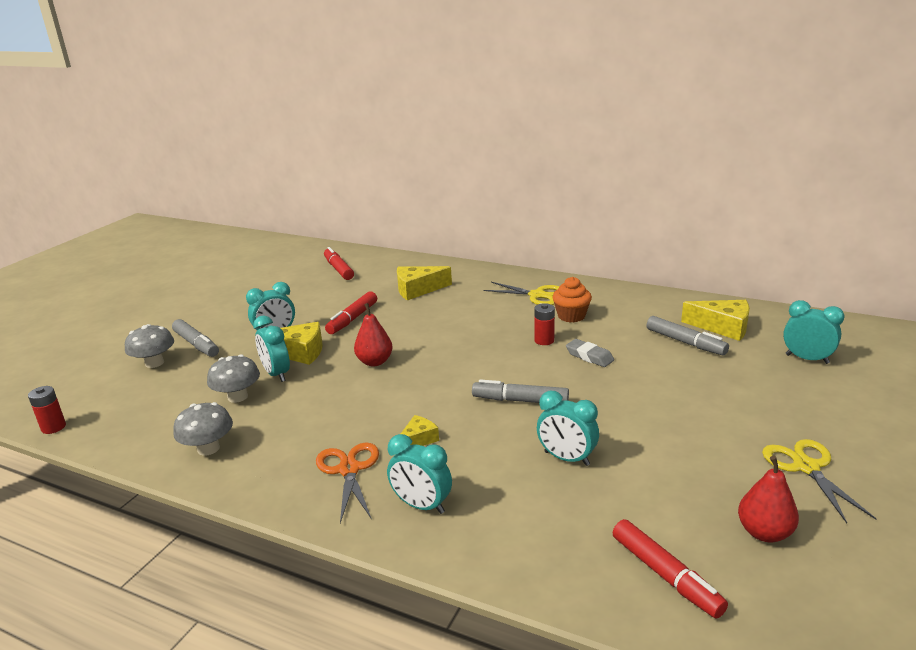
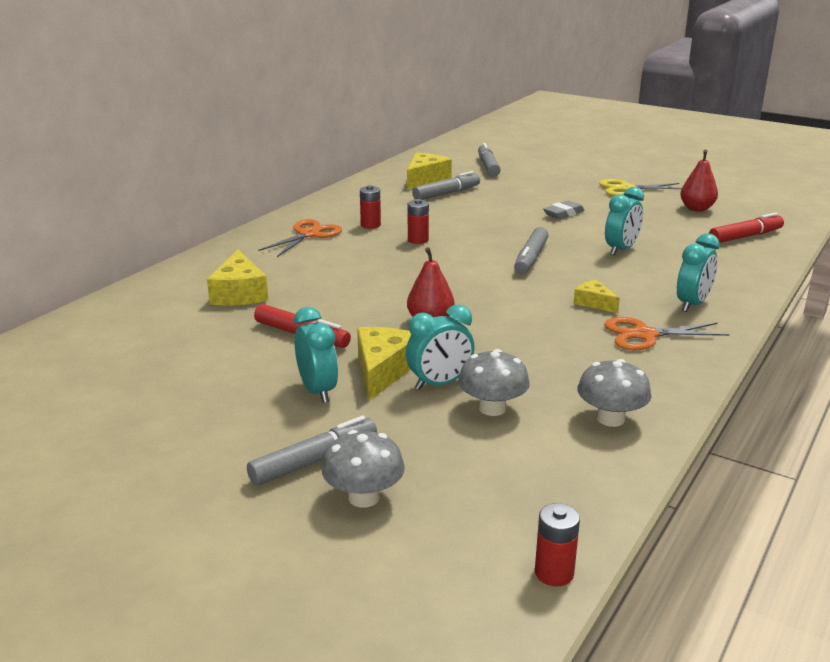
camera: 85 degrees left, 0 degrees up
(338, 269) = (106, 347): red marker -> none
(537, 295) = (309, 234): yellow scissors -> orange scissors
(571, 316) = (370, 225): orange cupcake -> red battery
(589, 356) = (458, 226): grey eraser -> grey eraser (563, 214)
(807, 359) = (488, 166): turquoise clock -> grey marker

